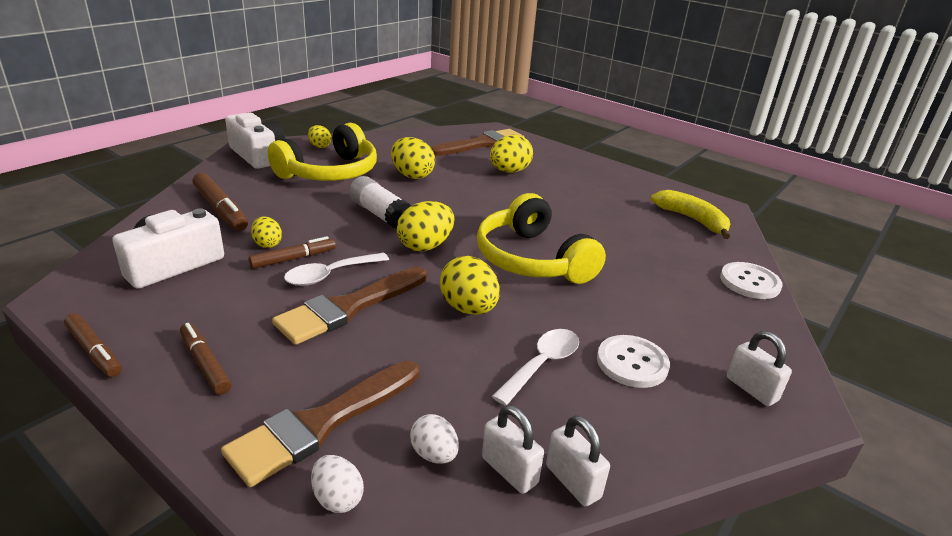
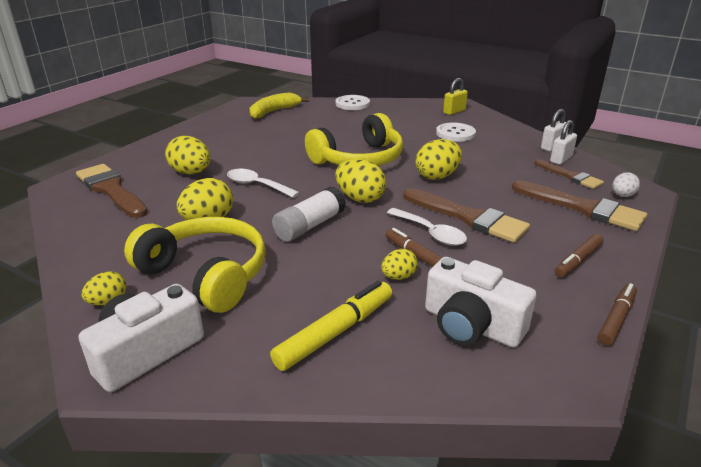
camera: 95 degrees left, 0 degrees up
(221, 209) = (335, 332): brown marker -> yellow marker
(434, 454) = (570, 176): white egg -> brown brush
(542, 364) = (476, 154): white spoon -> white spoon (257, 185)
(751, 389) = (454, 111): white padlock -> yellow padlock

